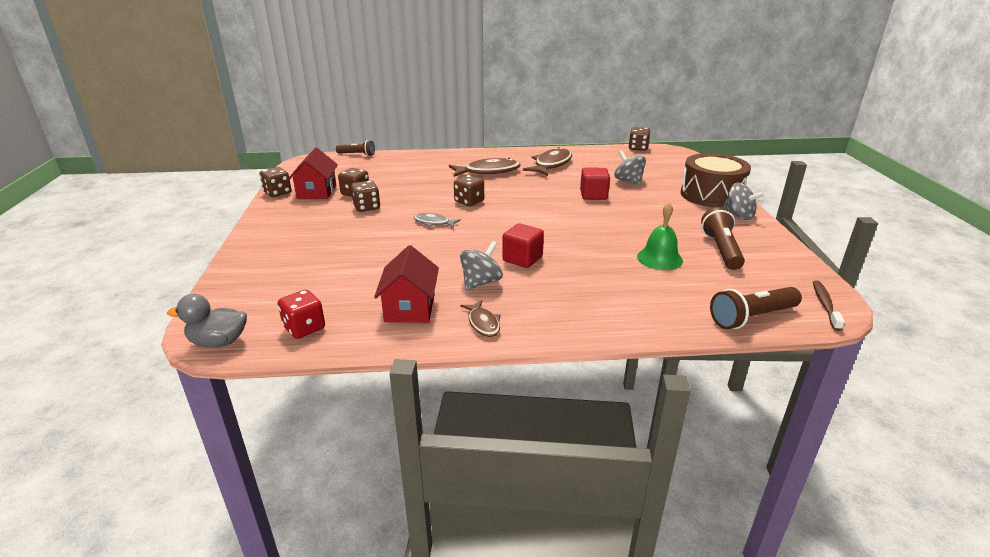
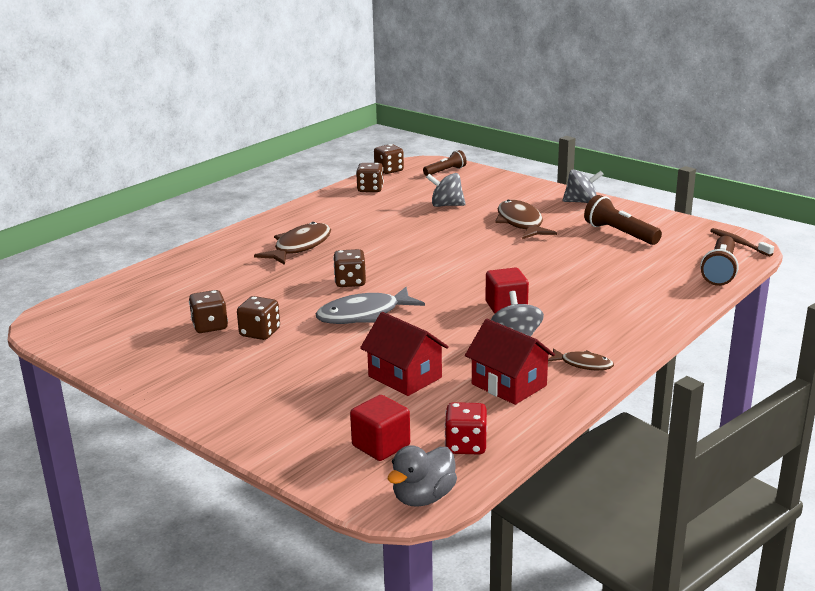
camera: 45 degrees left, 5 degrees down
(277, 193) = (110, 367): brown dice -> brown dice (370, 189)
(317, 192) = (158, 344): red house -> red house (405, 377)
(357, 154) = (97, 288): brown flashlight -> brown flashlight (445, 171)
(433, 223) = (364, 315): grey fish -> grey fish, size x1.82
(551, 165) = (345, 216): brown fish -> brown fish (520, 223)
(593, 195) = (445, 230): red cube -> red cube (381, 446)
(659, 258) = (596, 259): green bell -> none
(711, 195) = (532, 192): brown drum -> none

